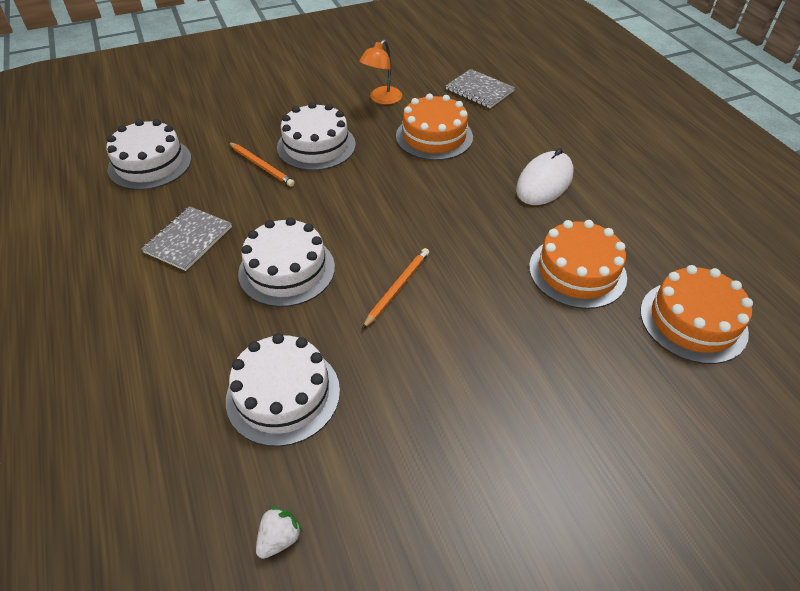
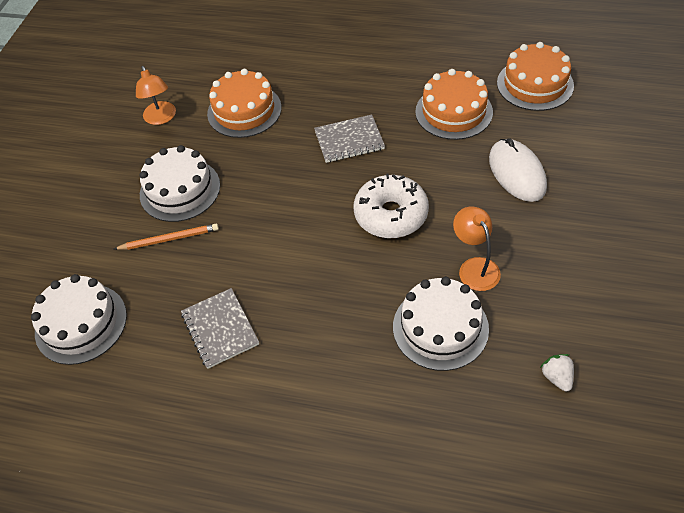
camera: 50 degrees left, 5 degrees up
(287, 270) = (316, 274): white cake -> none
(381, 388) = (475, 267): none -> orange lamp
(397, 288) = (391, 214): orange pencil -> white donut
(479, 90) = (215, 54): grey notebook -> grey notebook (349, 140)
(544, 182) = (355, 78): white mouse -> white mouse (517, 173)

